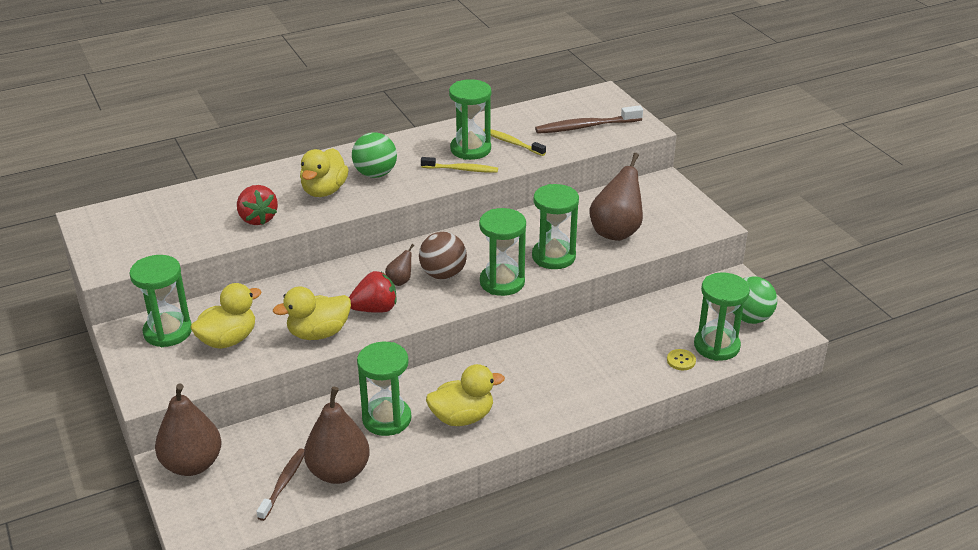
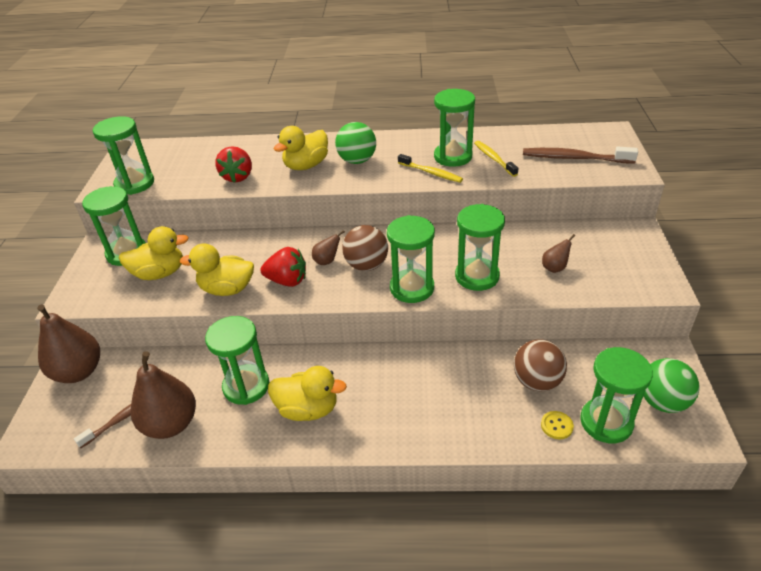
camera: 30 degrees right, 5 degrees up
(140, 253) = (135, 184): none -> green hourglass
(616, 232) = (555, 268): brown pear -> brown pear, size x0.46
(645, 333) = (537, 381): none -> brown ball

